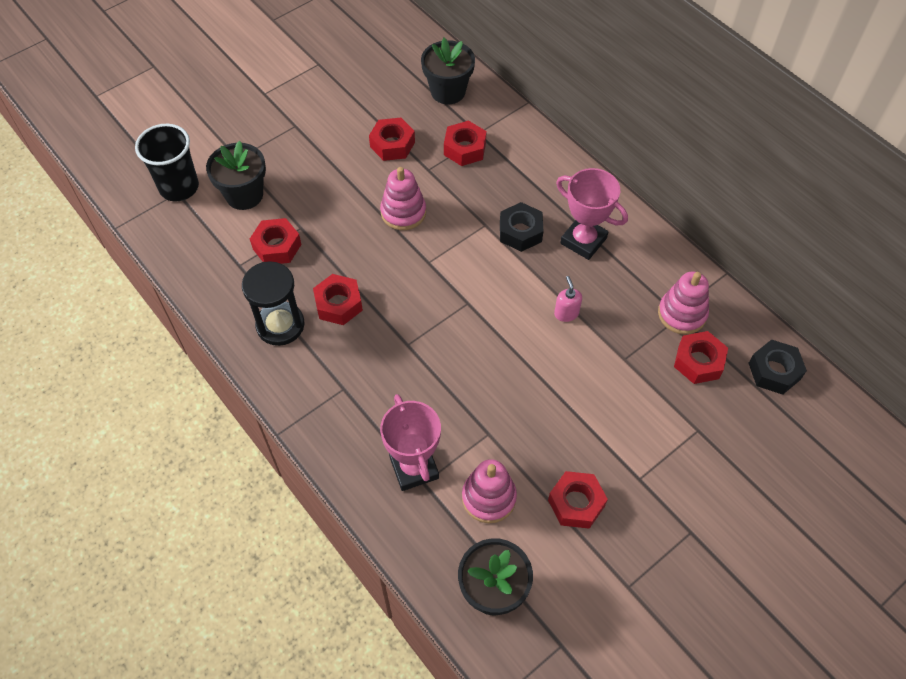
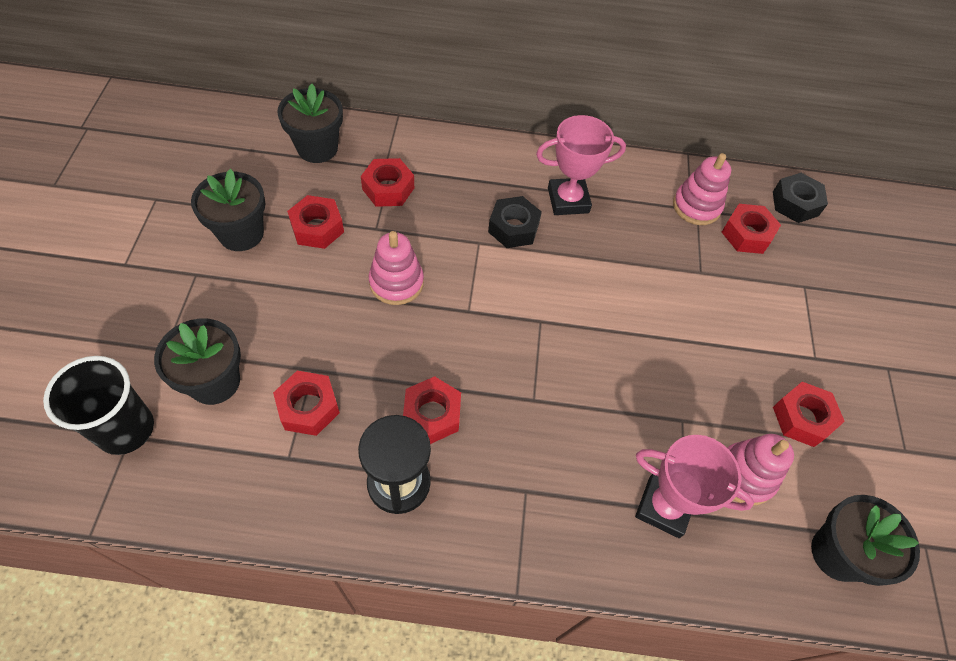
camera: 50 degrees left, 0 degrees up
(344, 118) = (241, 233): none -> black flower pot
(566, 313) = (622, 269): pink soap dispenser -> none

